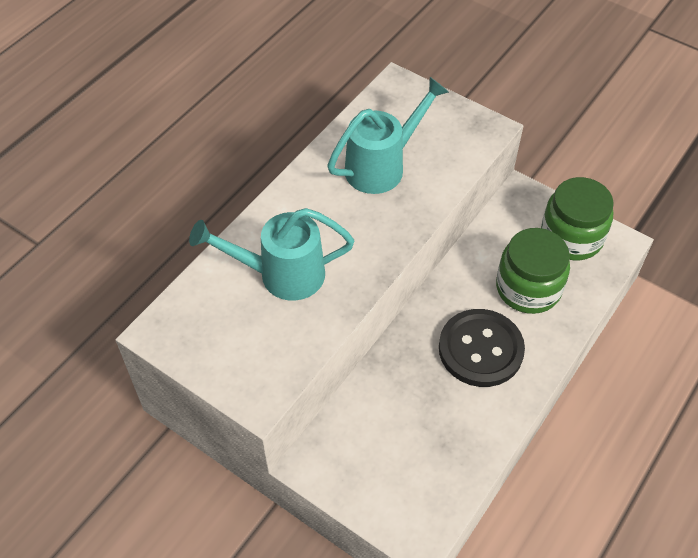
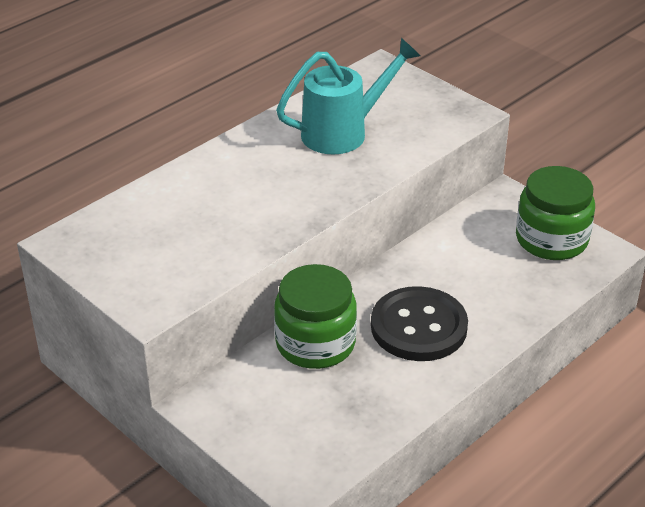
camera: 10 degrees right, 15 degrees down
(281, 274) = (207, 209): turquoise watering can -> none
(528, 288) = (489, 279): green jar -> green jar (315, 343)

